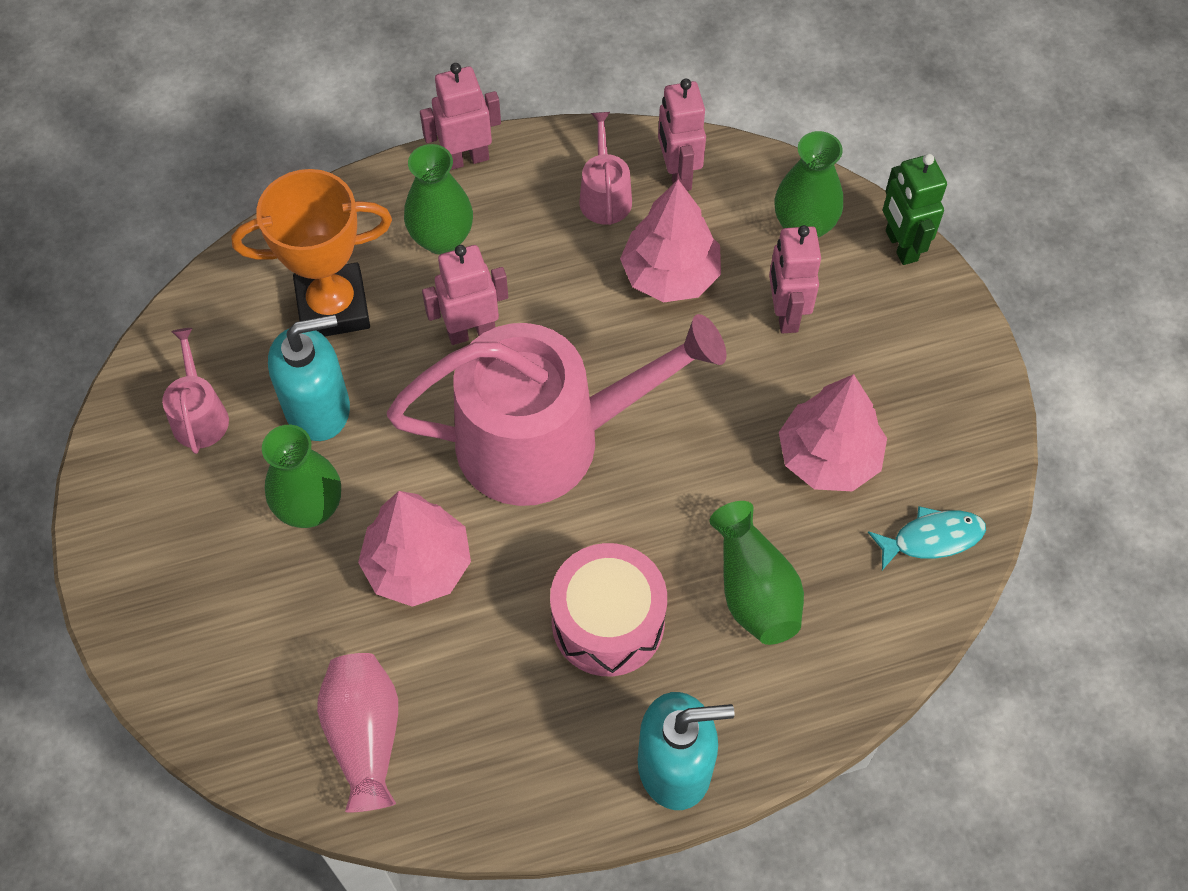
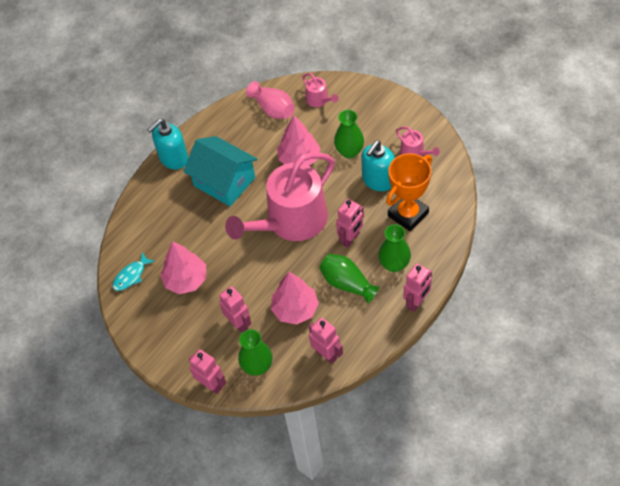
camera: 150 degrees right, 5 degrees down
(605, 196) = (348, 324): pink watering can -> pink watering can (319, 100)
(608, 622) = (224, 182): pink drum -> turquoise house
(754, 589) = (183, 221): green vase -> green vase (347, 283)
(900, 246) = (211, 384): green robot -> pink robot

